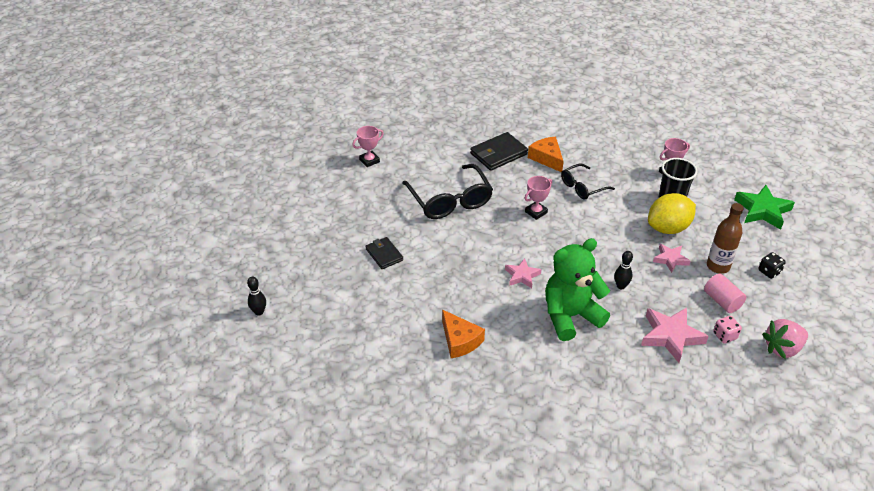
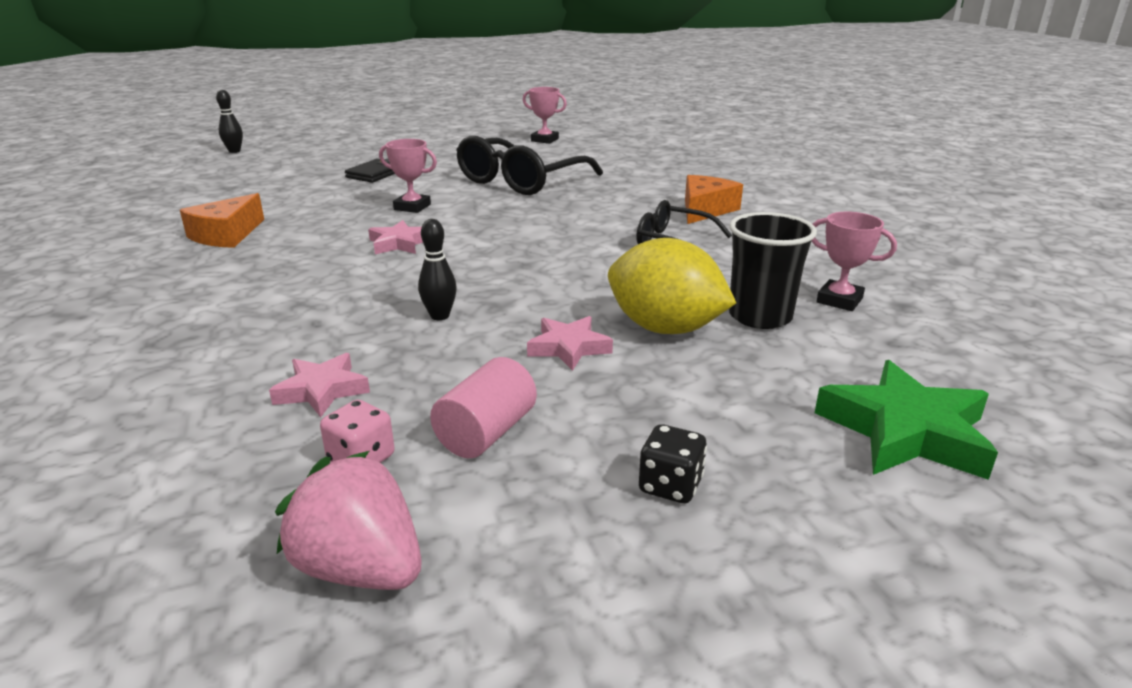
camera: 60 degrees right, 15 degrees down
(498, 154) = (663, 185): black wallet -> none
(536, 212) = (562, 226): pink trophy -> pink trophy (412, 207)
(570, 316) = (325, 291): green teddy bear -> none
(671, 336) = (322, 390): pink star -> pink star, size x0.60
(718, 266) = (607, 406): brown bottle -> none

